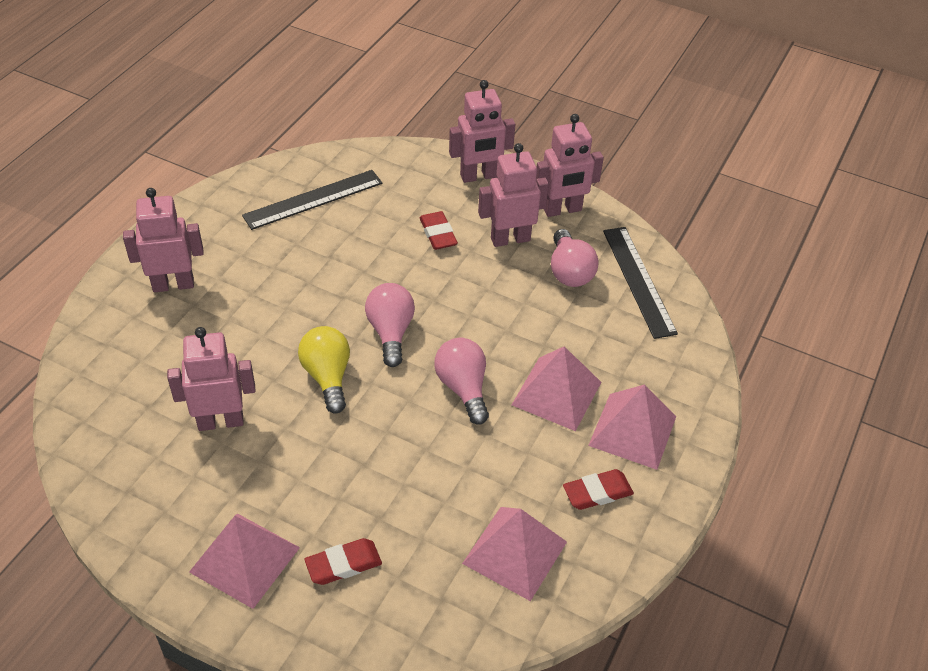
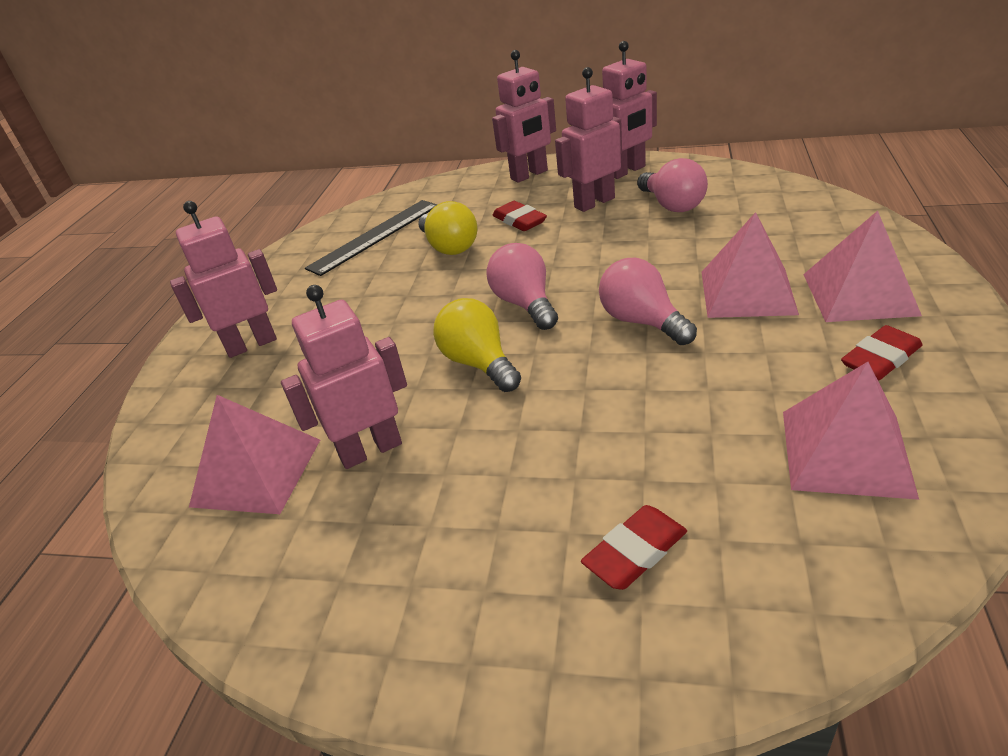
camera: 10 degrees left, 10 degrees down
(245, 559) = (490, 600): pink pyramid -> pink pyramid (257, 472)
(366, 241) = (449, 247): none -> yellow light bulb
(638, 281) = (744, 190): black ruler -> none

